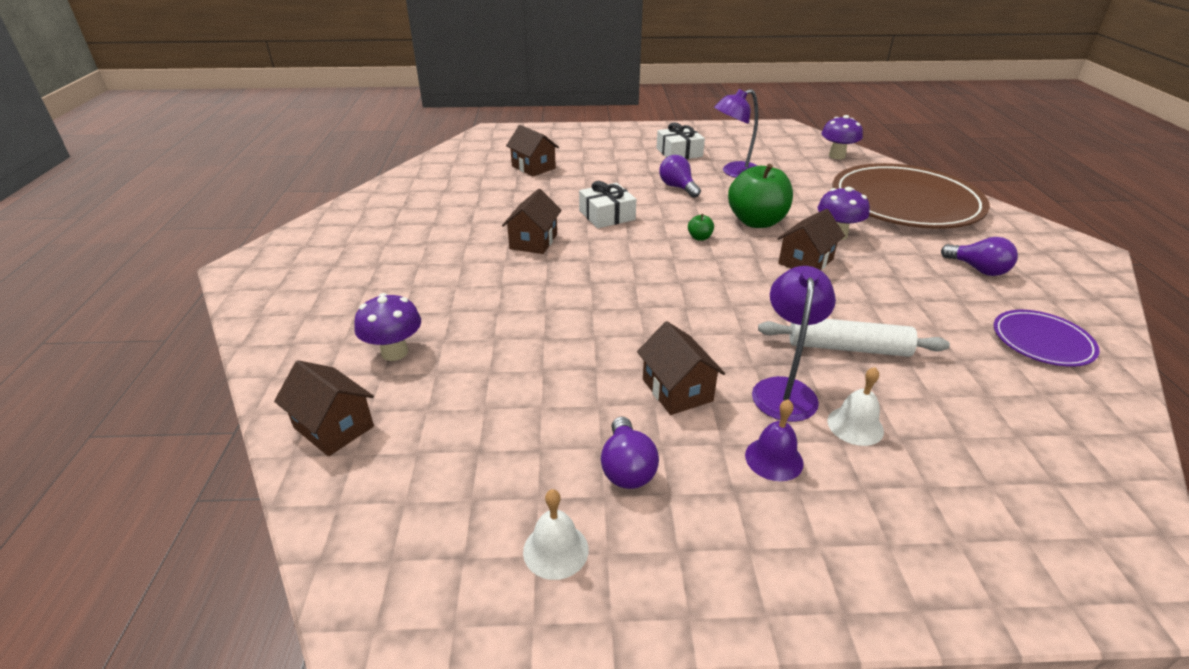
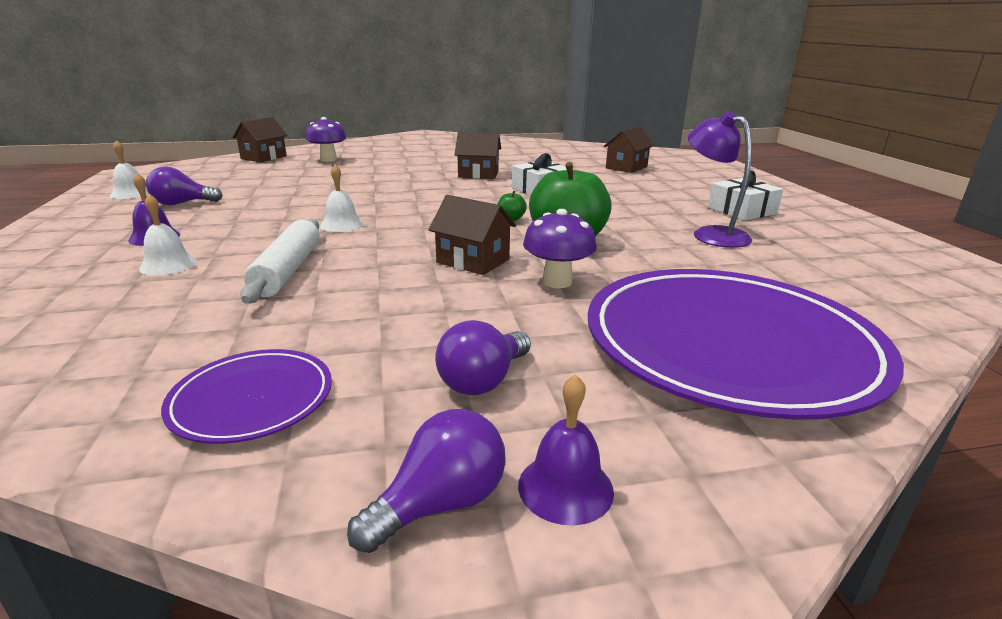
camera: 80 degrees right, 10 degrees down
(677, 390) = (255, 213): brown house -> none
(678, 187) = (632, 211): purple light bulb -> purple light bulb (440, 504)
(719, 325) = (342, 224): none -> white bell
(784, 389) = (235, 243): purple lamp -> none
(837, 156) = (889, 302): purple mushroom -> none
(905, 202) = (729, 345): brown plate -> purple plate
(1048, 258) = (565, 487): none -> purple bell

